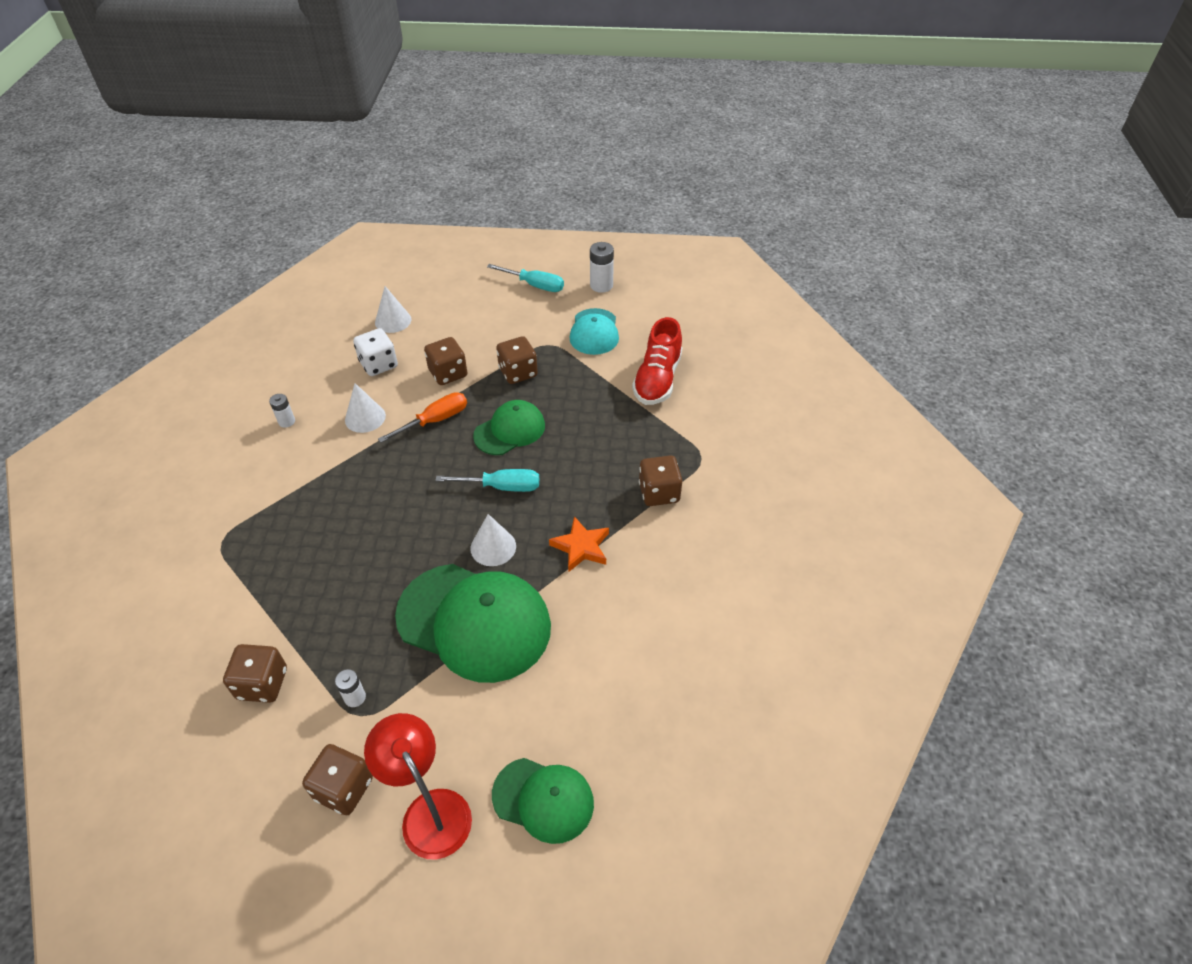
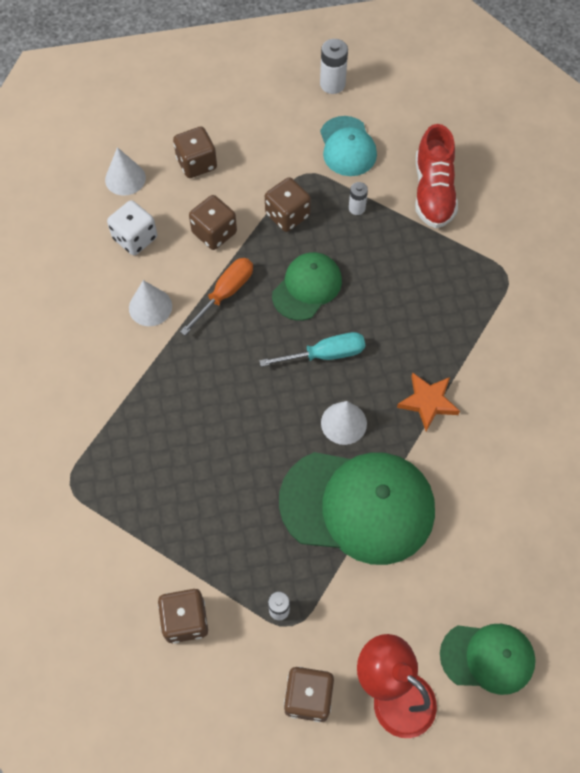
camera: 15 degrees left, 15 degrees up
(286, 421) = (69, 331): white battery -> white battery (357, 208)
(535, 285) = (261, 99): turquoise screwdriver -> none
(659, 493) = (480, 324): brown dice -> brown dice (196, 163)

